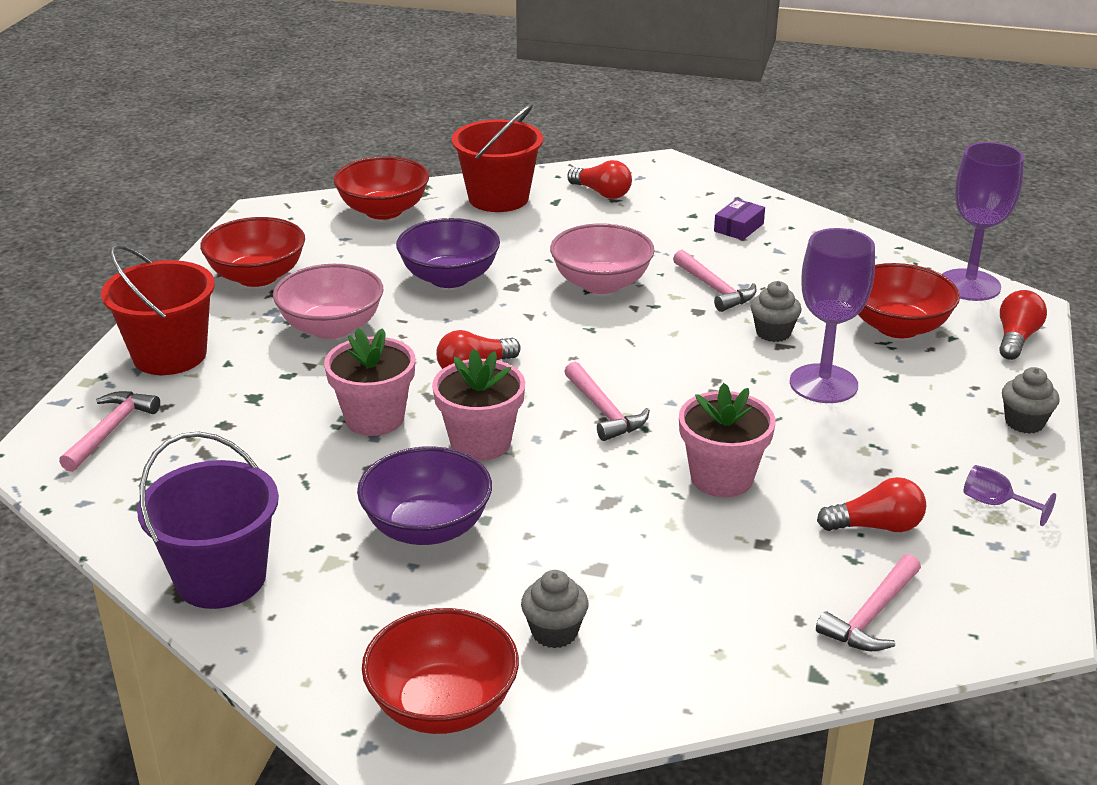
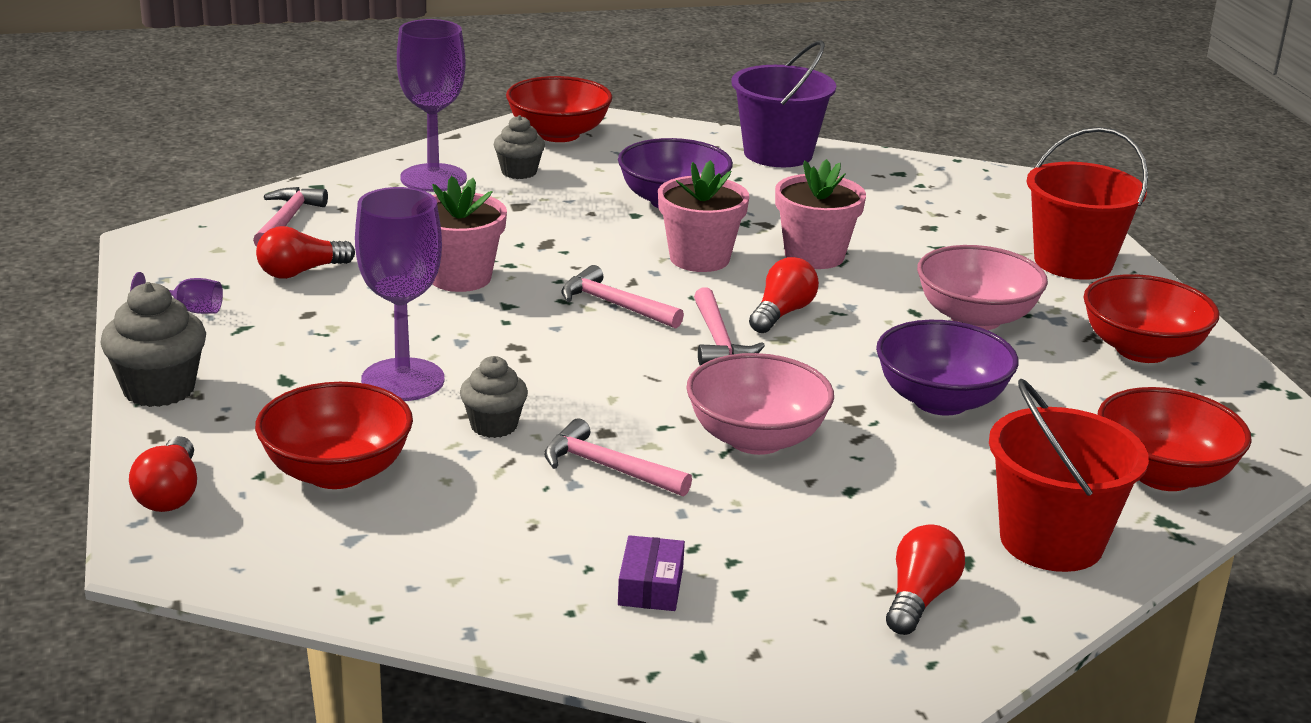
camera: 150 degrees right, 5 degrees down
(111, 430) = (1007, 205): pink hammer -> pink hammer (718, 341)
(602, 193) = (919, 598): red light bulb -> red light bulb turned 105 degrees clockwise
(969, 285) = (246, 568): purple goblet -> purple goblet (433, 178)
(1024, 422) = (159, 389): grey cupcake -> grey cupcake, size x1.53

